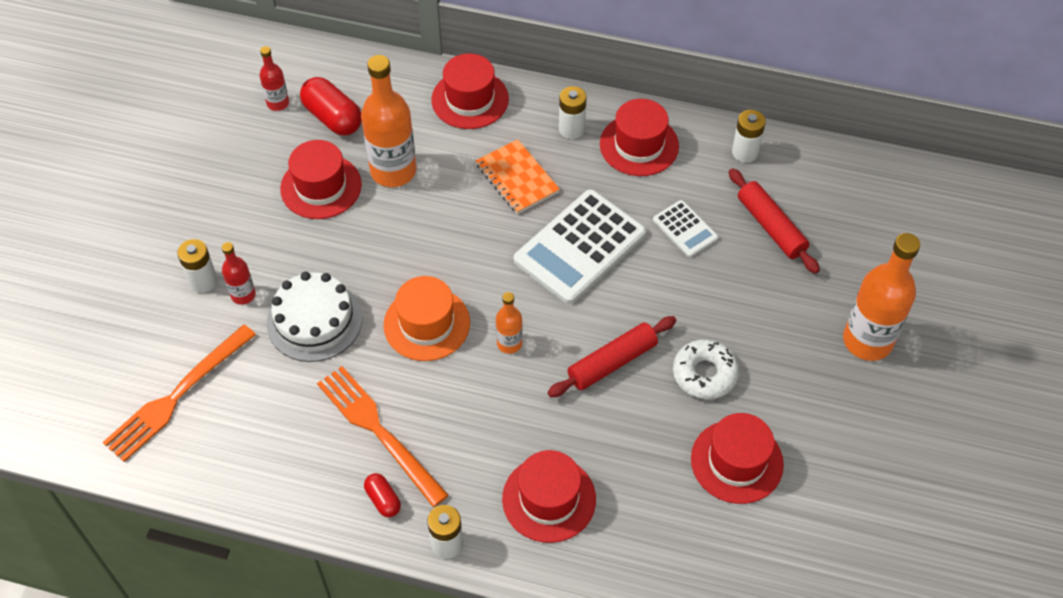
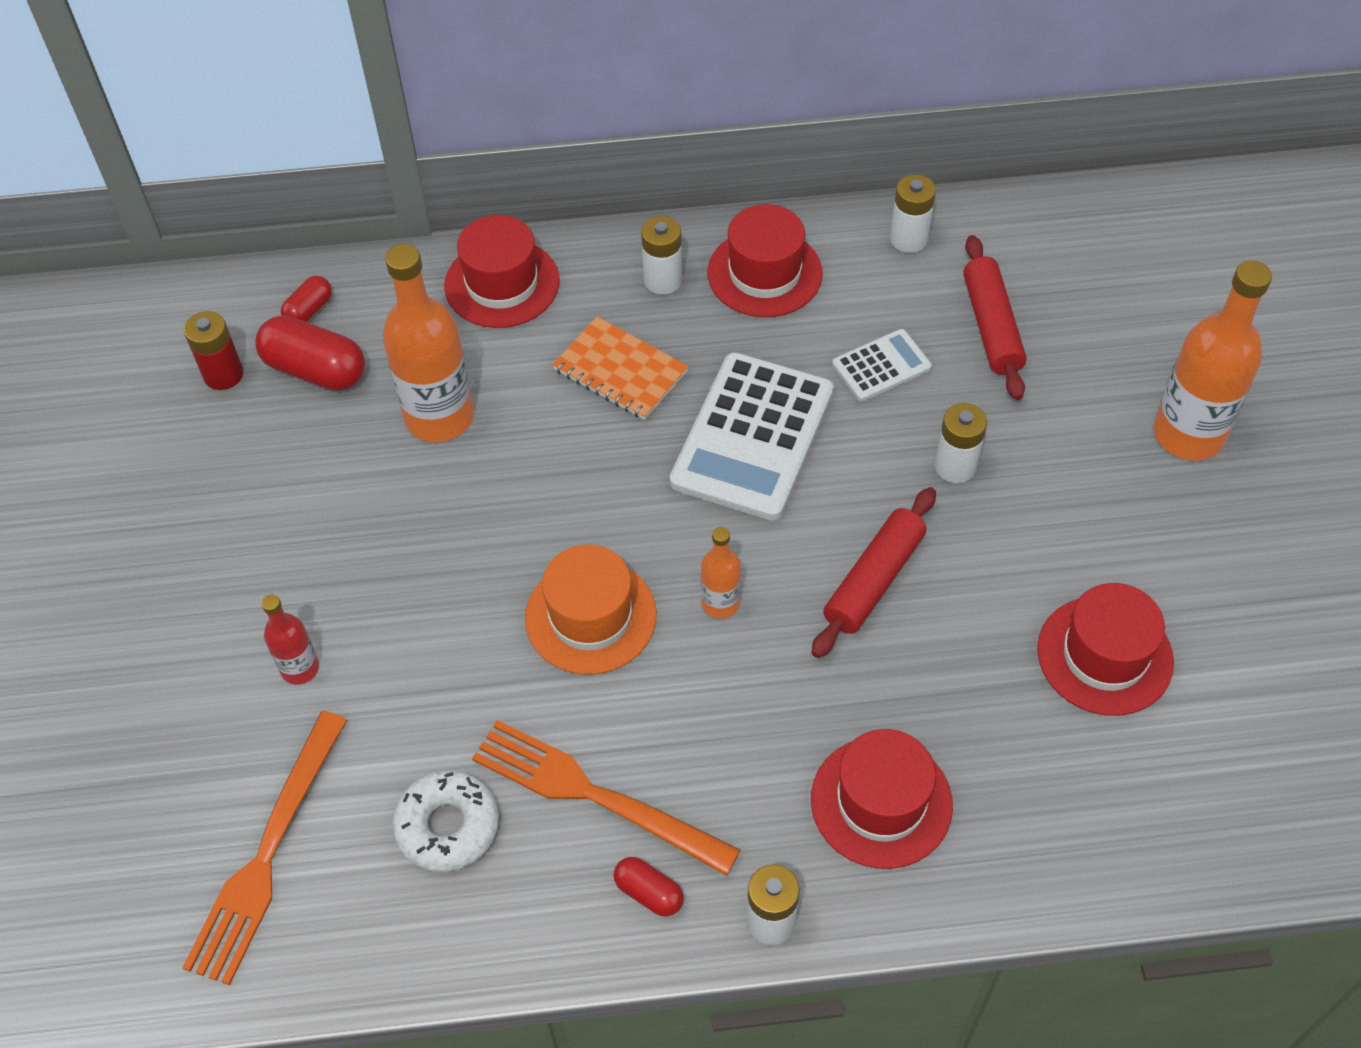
camera: 20 degrees left, 0 degrees up
(203, 281) = (229, 669): white battery -> white battery (955, 466)
(278, 103) = (223, 374): red bottle -> red battery
(314, 320) = (424, 668): white cake -> none
(321, 187) = (344, 473): red hat -> none
(346, 79) = (309, 310): none -> red capsule
(685, 229) = (881, 366): white calculator -> white calculator turned 60 degrees counterclockwise
(704, 374) = (1004, 552): white donut -> white donut (447, 826)
(770, 227) = (991, 326): red rolling pin -> red rolling pin turned 45 degrees clockwise

